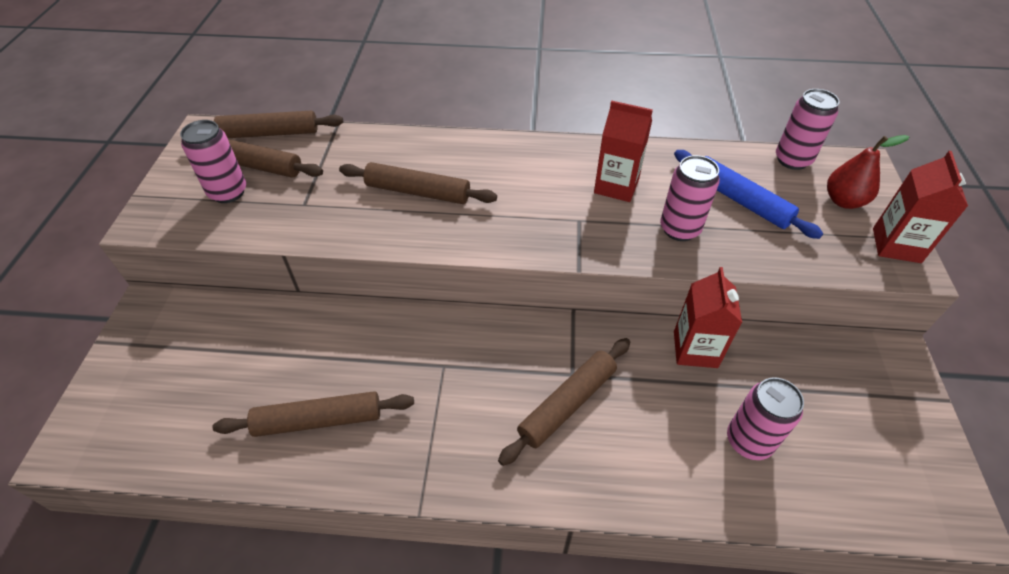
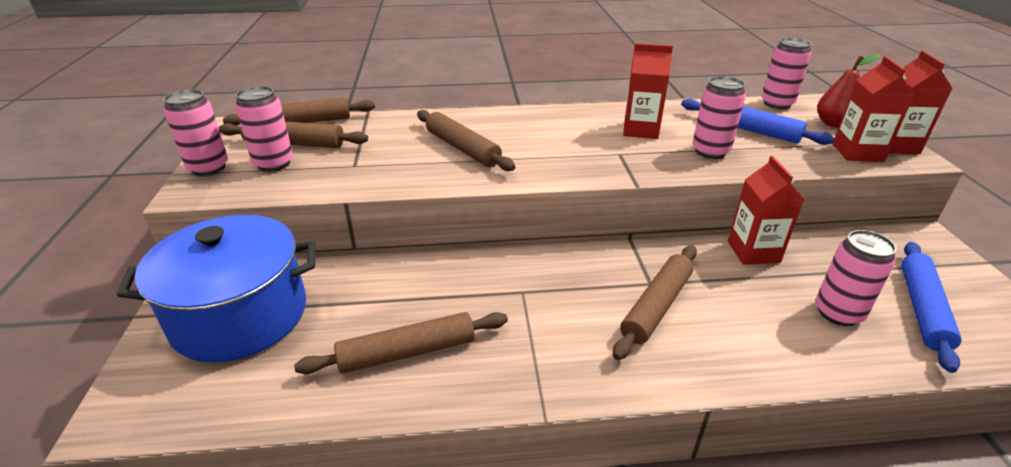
camera: 10 degrees left, 15 degrees down
(167, 191) = (208, 168): none -> pink can
(183, 355) = (240, 315): none -> blue pot
(417, 192) = (462, 148): brown rolling pin -> brown rolling pin turned 45 degrees clockwise
(841, 450) = (922, 309): none -> blue rolling pin
(847, 252) = (857, 153): none -> red carton

